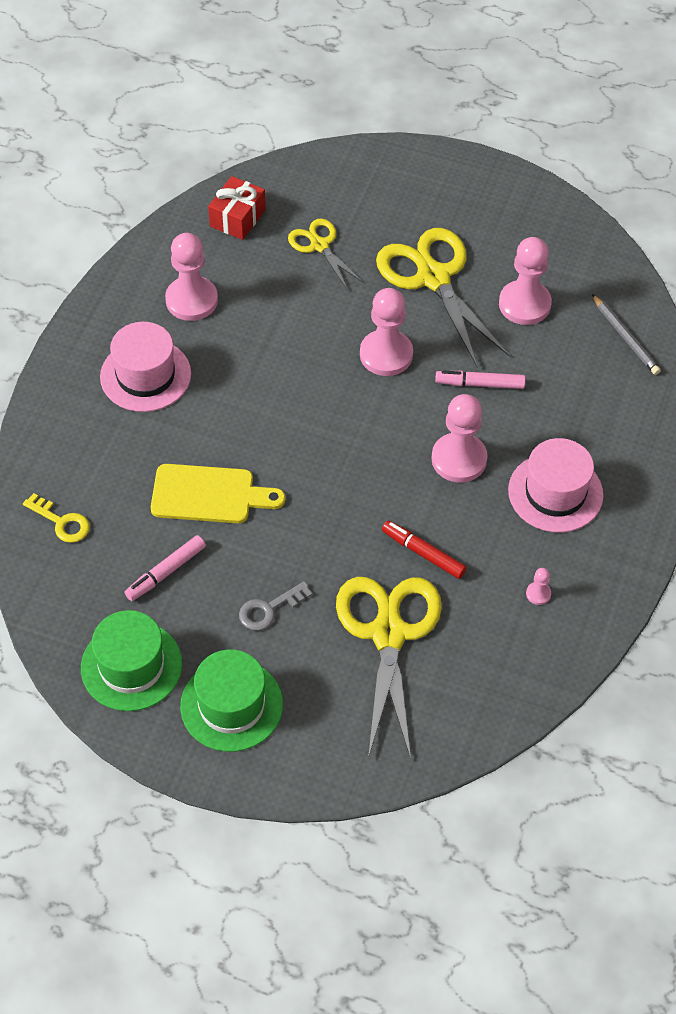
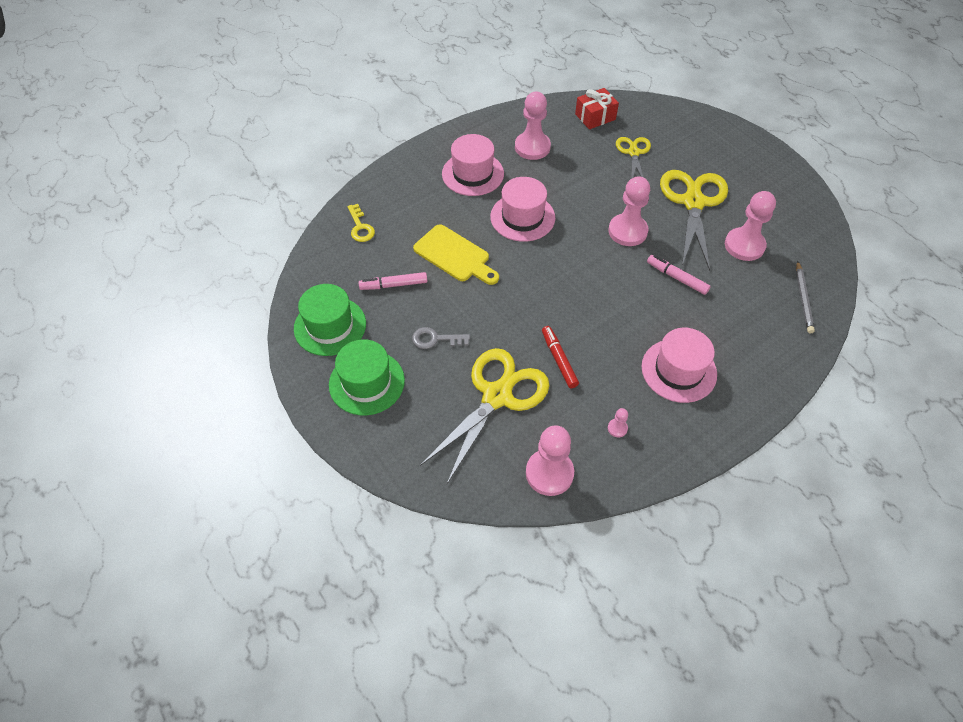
camera: 35 degrees right, 0 degrees up
(251, 401) = (522, 217): none -> pink hat
(459, 459) = (627, 315): pink pawn -> pink pawn (549, 473)

